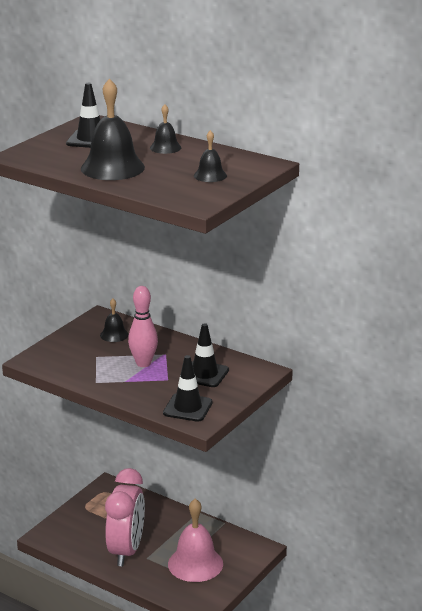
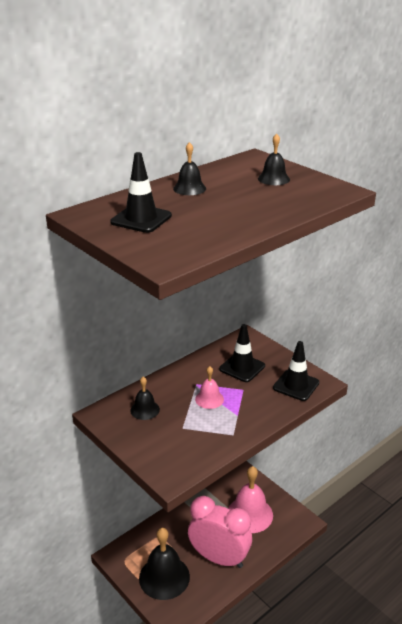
camera: 75 degrees left, 5 degrees up
(112, 168) = (233, 216): black bell -> black bell (164, 577)
(143, 363) = (209, 399): pink bowling pin -> pink bell

